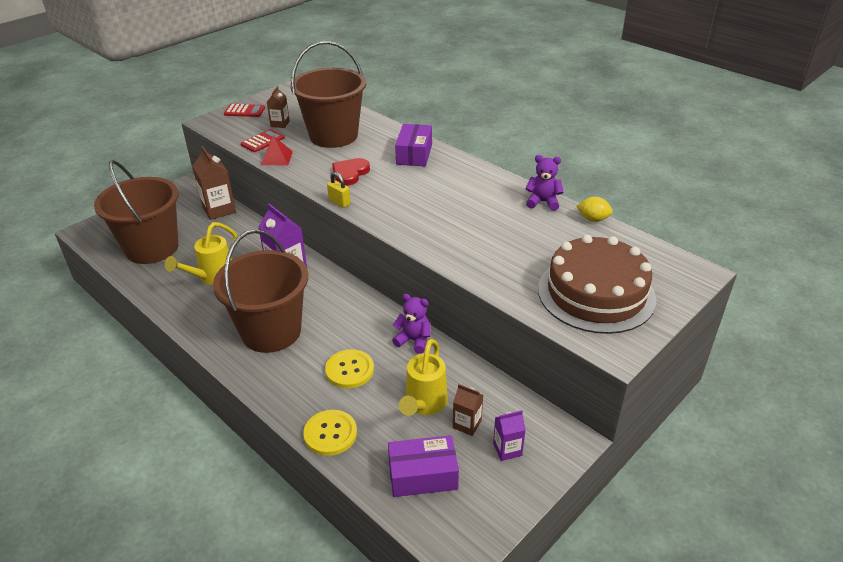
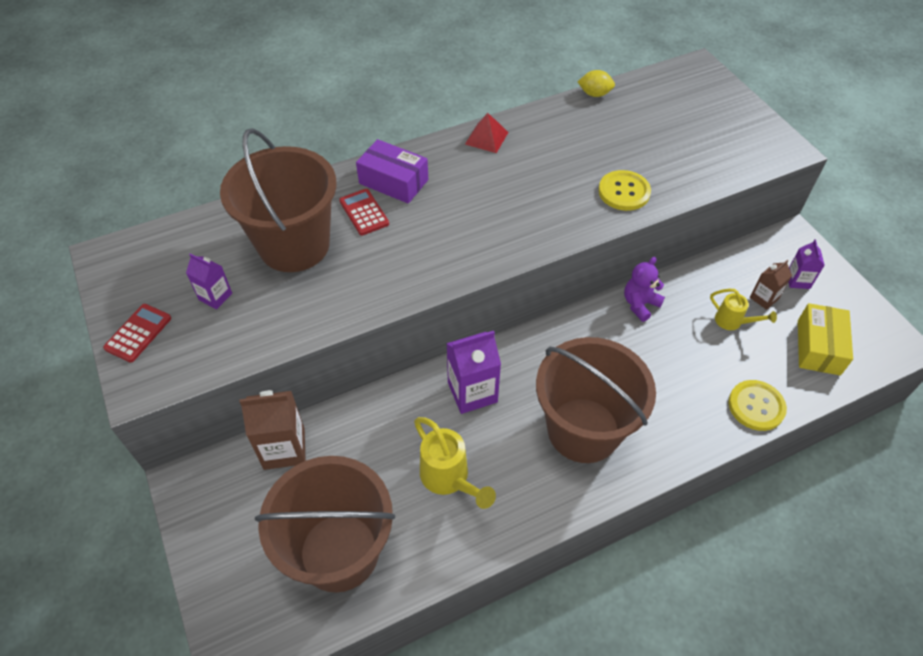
camera: 70 degrees left, 15 degrees up
(262, 141) = (256, 326): red calculator -> red calculator (364, 212)
(276, 158) = (317, 318): red pyramid -> red pyramid (486, 138)
(280, 124) = (215, 296): brown carton -> purple carton
(339, 202) = (469, 275): yellow padlock -> none
(349, 370) = (669, 369): yellow button -> yellow button (624, 192)
(350, 173) = (405, 250): red heart -> none
(423, 475) = (818, 347): purple box -> yellow box
(424, 405) = (733, 322): yellow watering can -> yellow watering can, size x0.62
(543, 202) = (549, 115): purple teddy bear -> none
(593, 219) = (594, 94): yellow lemon -> yellow lemon turned 60 degrees clockwise
(596, 293) = (709, 133): brown cake -> none

